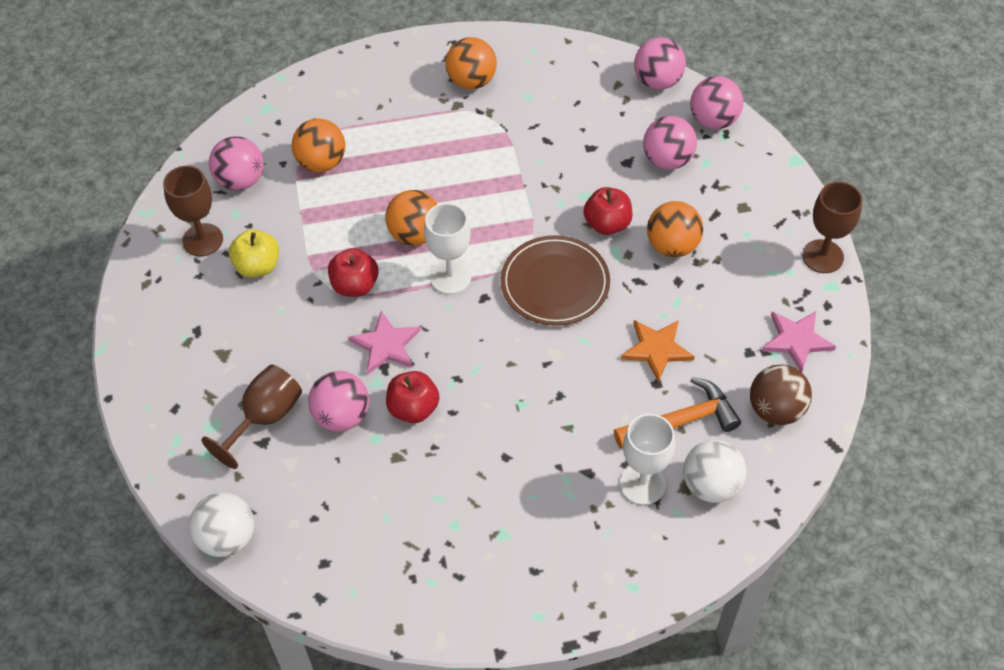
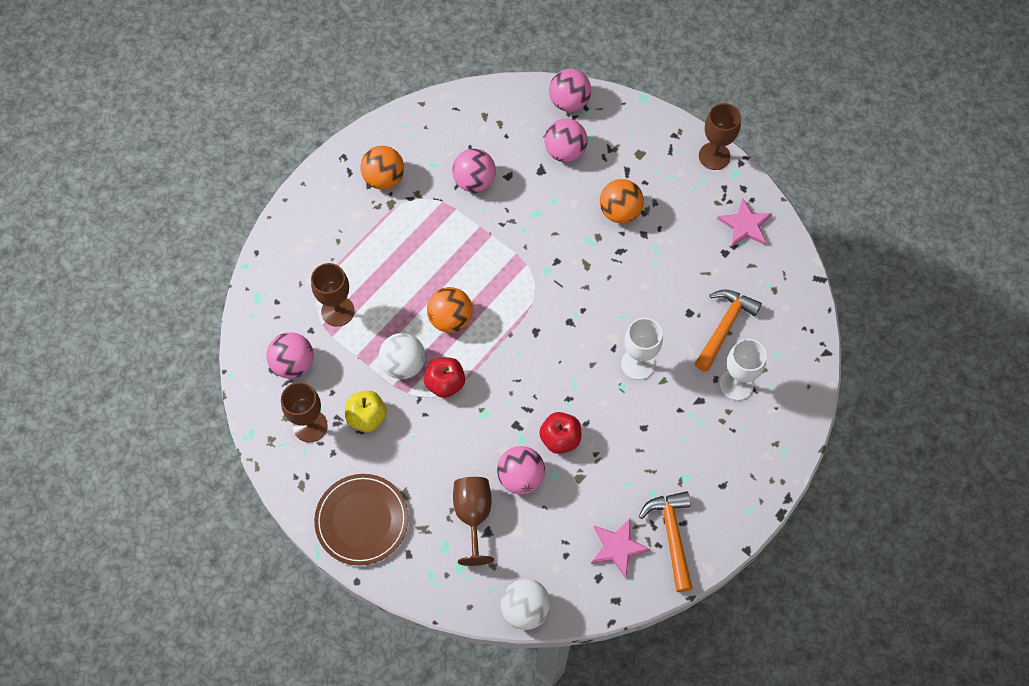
camera: 40 degrees left, 10 degrees up
(321, 162) = (338, 311): orange ball -> brown goblet
(386, 345) = (504, 409): pink star -> pink star (618, 547)
(435, 579) = (672, 536): none -> orange hammer
(450, 277) = (501, 333): white goblet -> white goblet (638, 364)
(555, 283) = (571, 290): brown plate -> brown plate (362, 520)
(607, 224) = (567, 224): red apple -> none
(656, 349) = (670, 290): orange star -> none
(657, 81) = (509, 96): pink ball -> pink ball (474, 181)
(711, 485) = (774, 355): white ball -> white ball (403, 364)
(776, 409) = (770, 280): brown ball -> none

